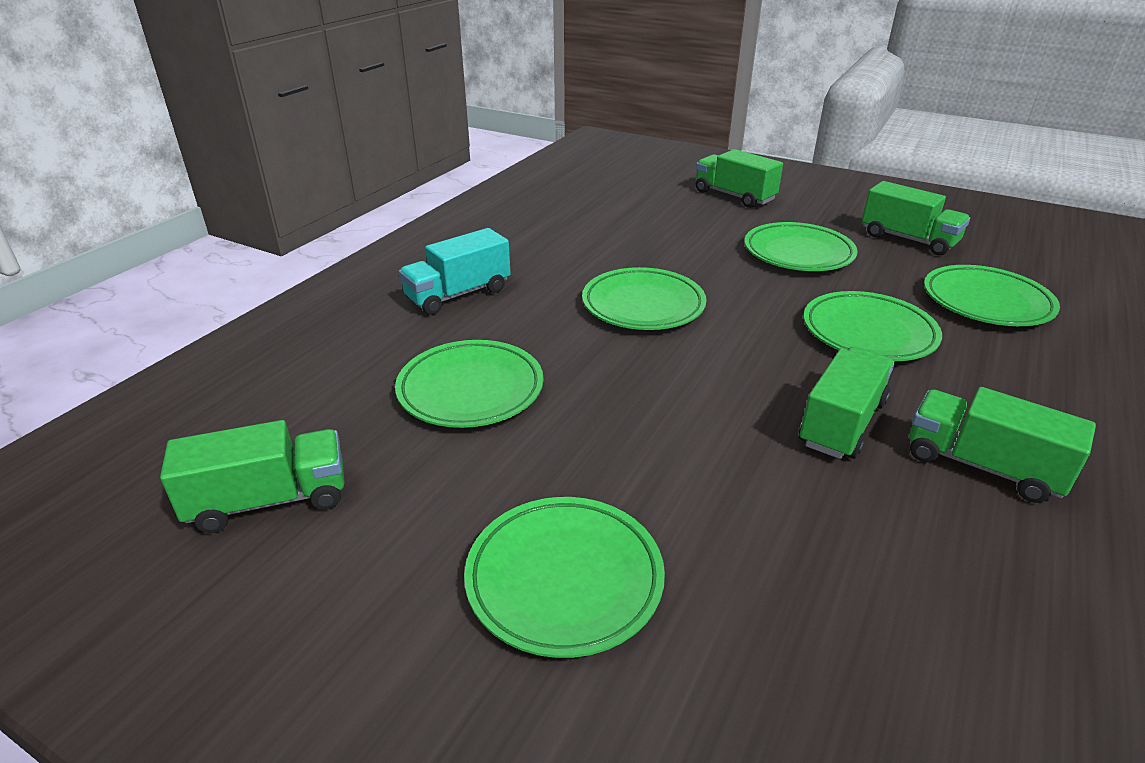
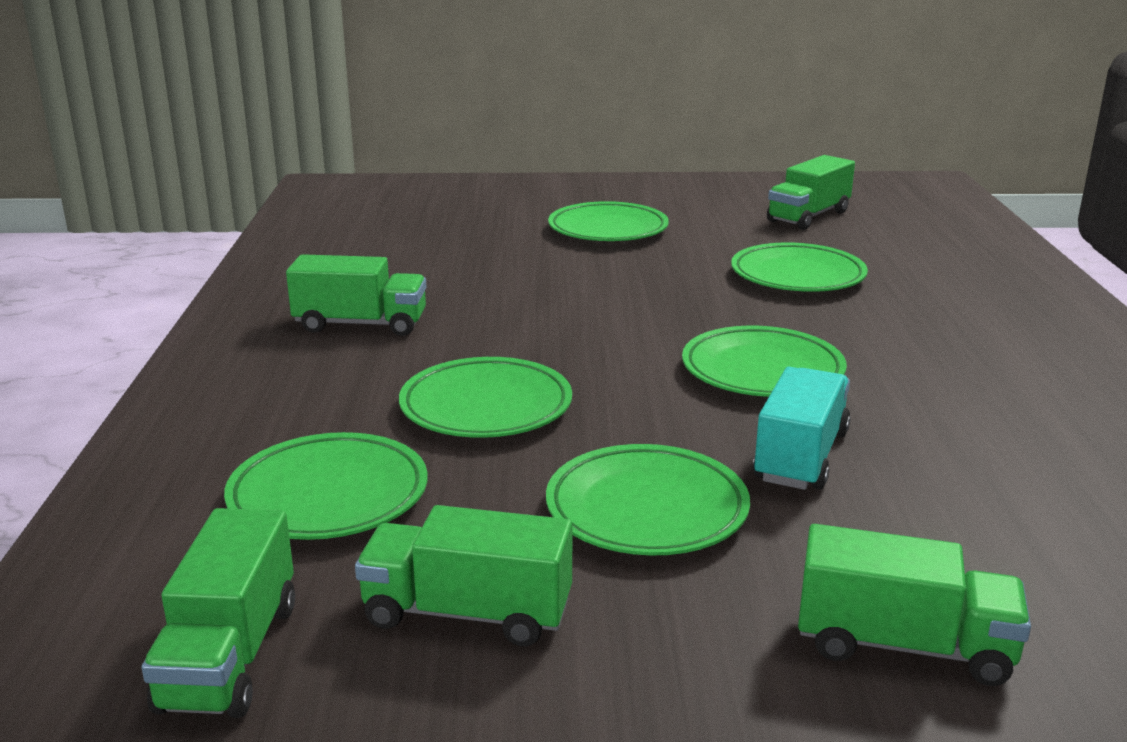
camera: 150 degrees right, 10 degrees down
(458, 294) = (960, 332): turquoise truck -> turquoise truck (801, 456)
(842, 423) = (483, 324): green truck -> green truck (230, 655)

